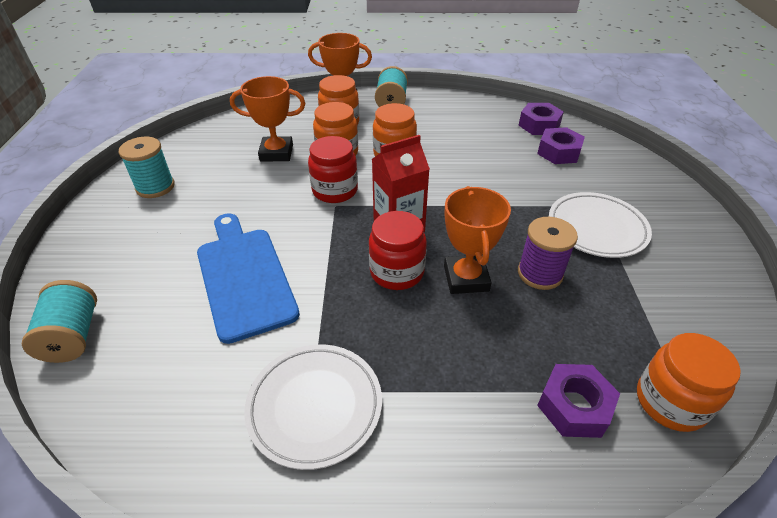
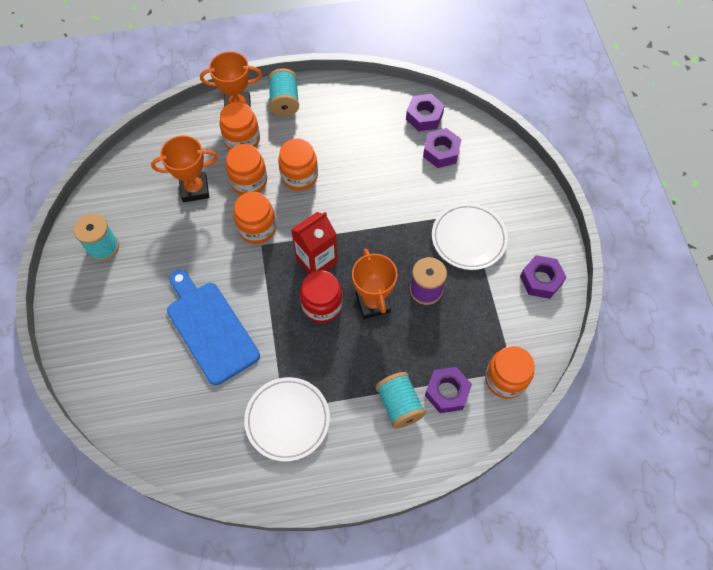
camera: 10 degrees left, 20 degrees up
(73, 336) = (107, 397): turquoise spool -> turquoise spool (399, 405)
(335, 191) = (257, 228): red jar -> orange jar
(704, 283) = (541, 280): none -> purple nut

